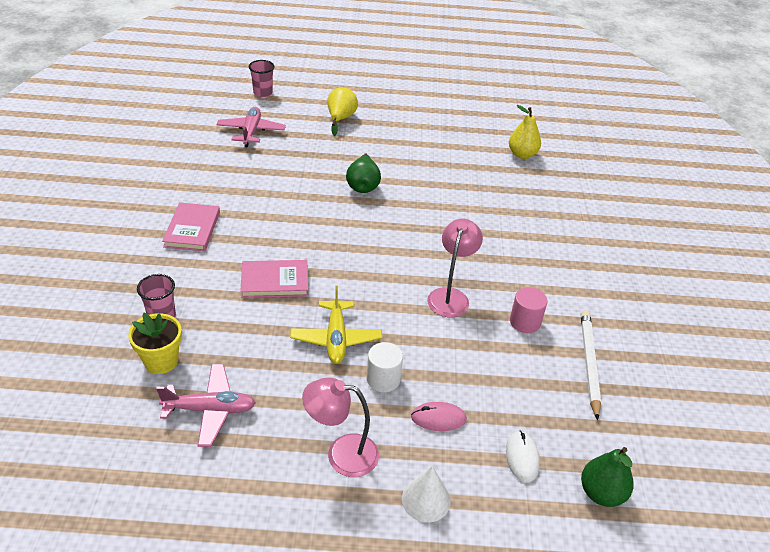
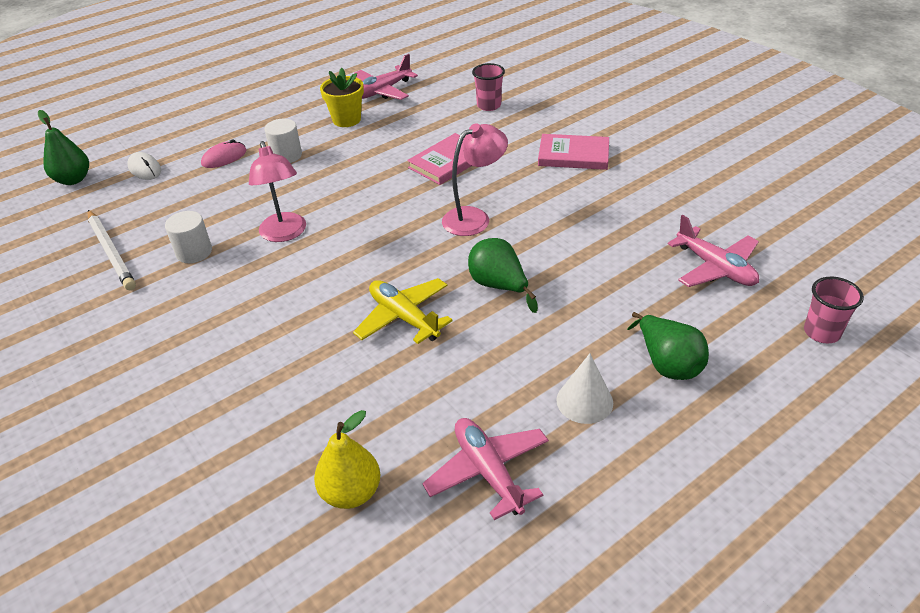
camera: 145 degrees right, 0 degrees up
(161, 361) = (448, 91): yellow flower pot -> yellow flower pot (346, 120)
(192, 229) = (573, 155): pink book -> pink book turned 45 degrees counterclockwise
(336, 338) = (350, 157): yellow plane -> yellow plane (404, 317)
(340, 119) = (667, 364): yellow pear -> green pear
(341, 454) = (275, 114): pink lamp -> pink lamp (474, 218)
(426, 499) = (201, 123): white cone -> white cone (584, 401)
(461, 132) = (488, 472): none -> pink plane
(525, 322) = (194, 252): pink cylinder -> white cylinder

